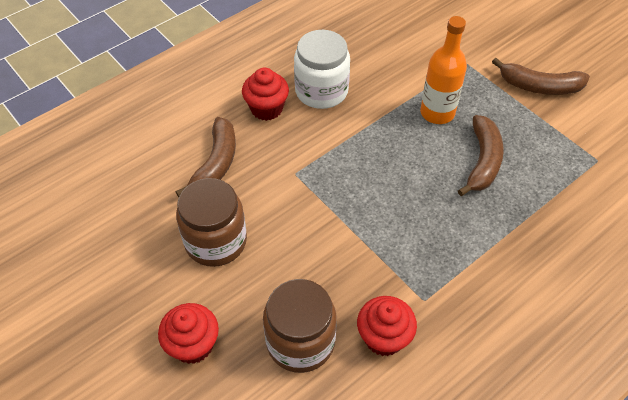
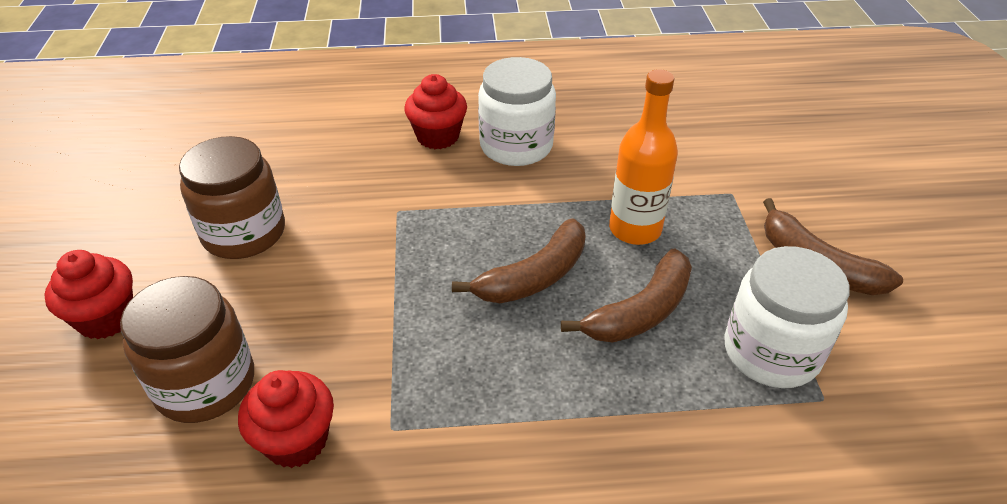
camera: 35 degrees right, 10 degrees down
(216, 163) = (329, 162): brown banana -> brown banana (534, 276)
(558, 148) = (771, 352): none -> white jar

